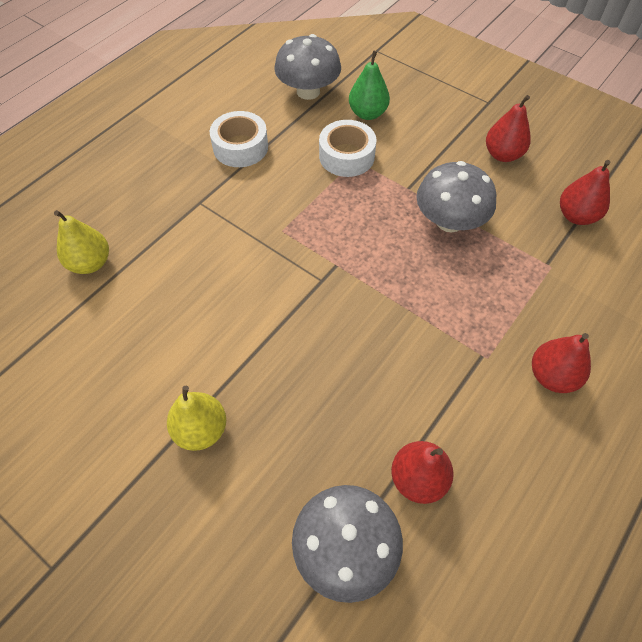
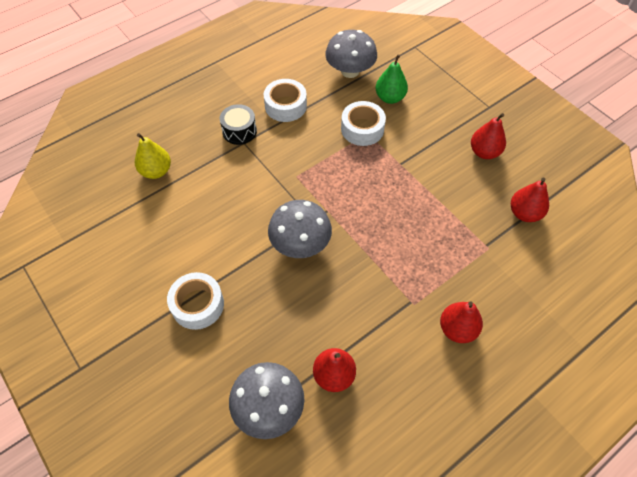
camera: 15 degrees right, 0 degrees up
(189, 189) = (239, 131): none -> black drum
(201, 430) = (198, 305): yellow pear -> white tape
(449, 221) = (423, 196): grey mushroom -> grey mushroom (300, 243)

